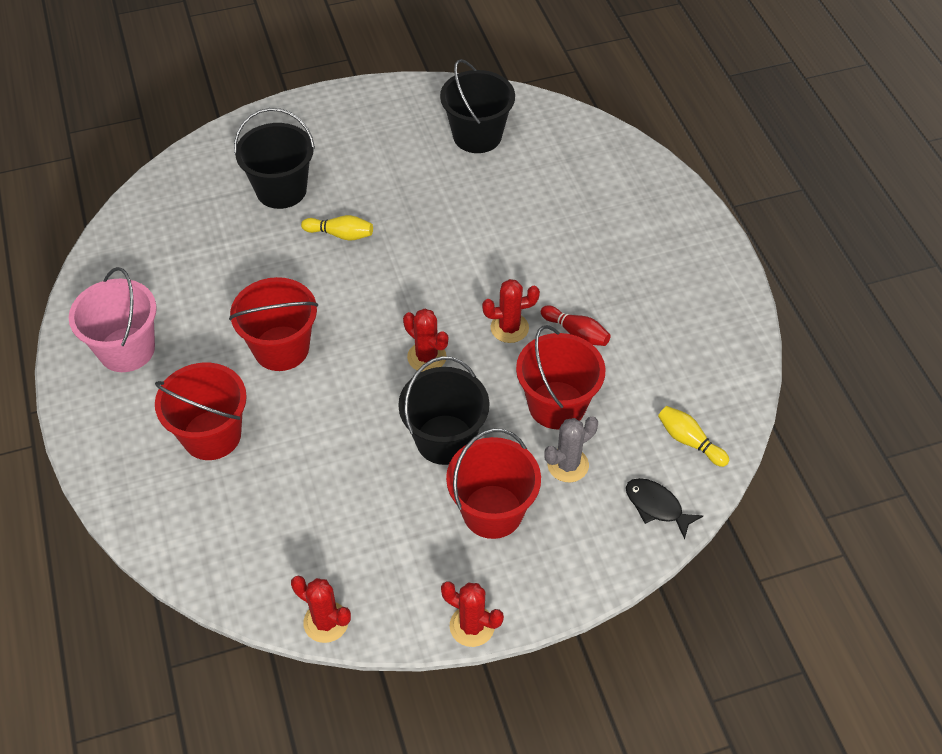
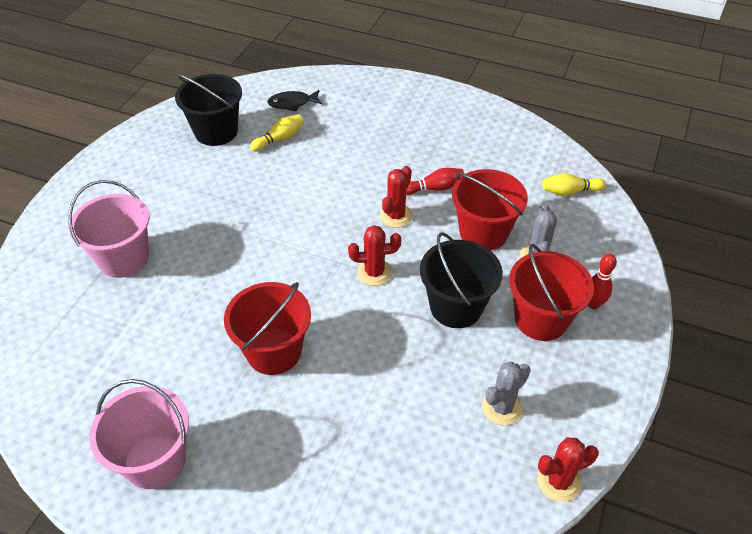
camera: 50 degrees left, 5 degrees down
(212, 435) = (309, 451): red bucket -> none
(281, 190) = (123, 258): black bucket -> pink bucket
(340, 234) = (209, 251): yellow bowling pin -> yellow bowling pin (279, 139)
(365, 538) = (502, 407): none -> grey cactus
(472, 626) = (629, 390): red cactus -> none
(552, 543) = (593, 304): none -> red bowling pin
(656, 506) = (607, 236): black fish -> black fish (292, 103)

